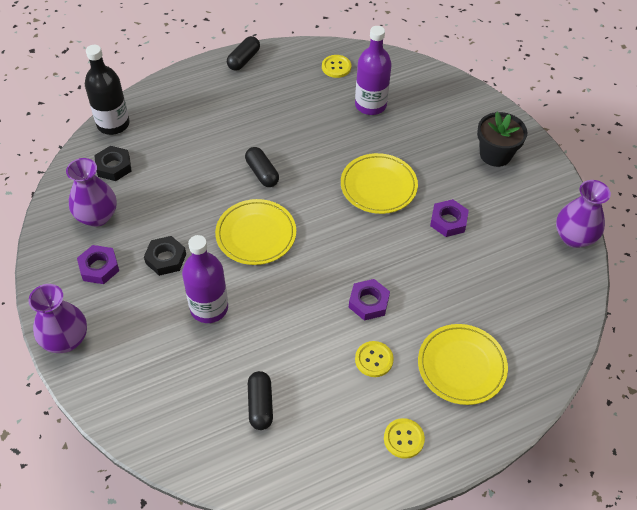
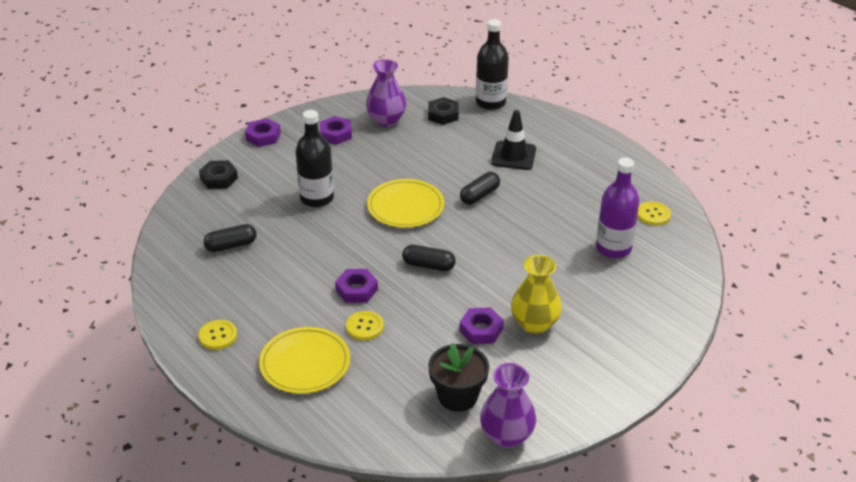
camera: 75 degrees right, 15 degrees down
(66, 340) = (263, 136): purple vase -> purple nut
(166, 258) = (358, 164): black nut -> black nut (219, 178)
(209, 308) = (317, 198): purple bottle -> black bottle
(211, 132) = (513, 156): none -> black traffic cone
(243, 60) = (620, 154): black capsule -> black capsule (428, 265)
(374, 359) = (294, 304): yellow button -> yellow button (364, 327)
(378, 186) = (503, 272): yellow plate -> none
(450, 183) = (534, 324): none -> yellow vase
(495, 154) = (598, 354): black flower pot -> black flower pot (457, 396)

